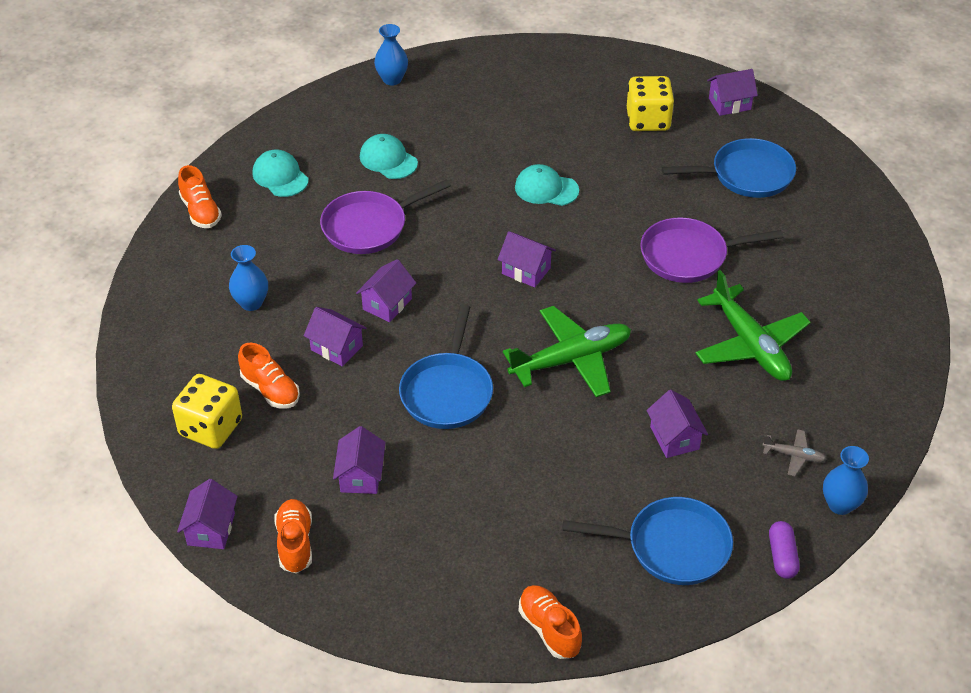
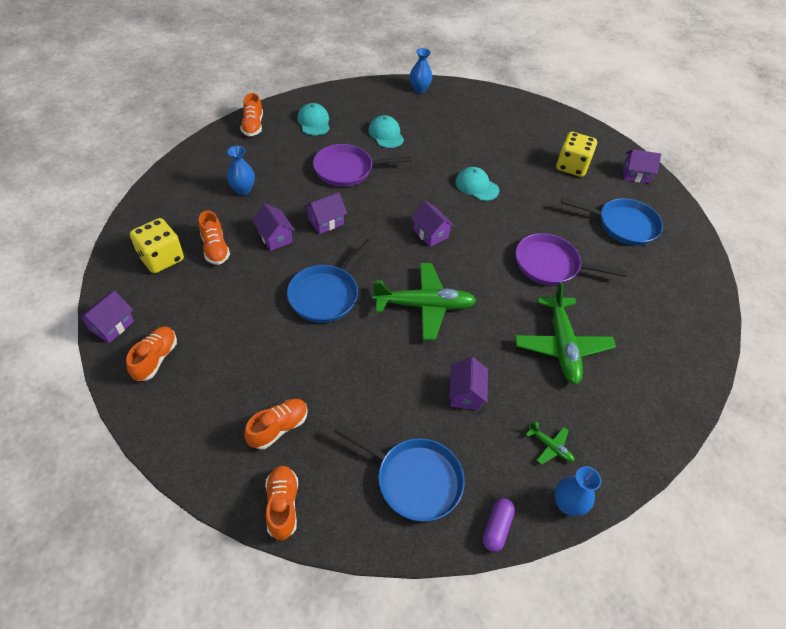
camera: 20 degrees right, 5 degrees up
(361, 476) = (231, 329): purple house -> none
(492, 557) = (278, 428): none -> orange shoe
(794, 456) = (550, 447): grey plane -> green plane

